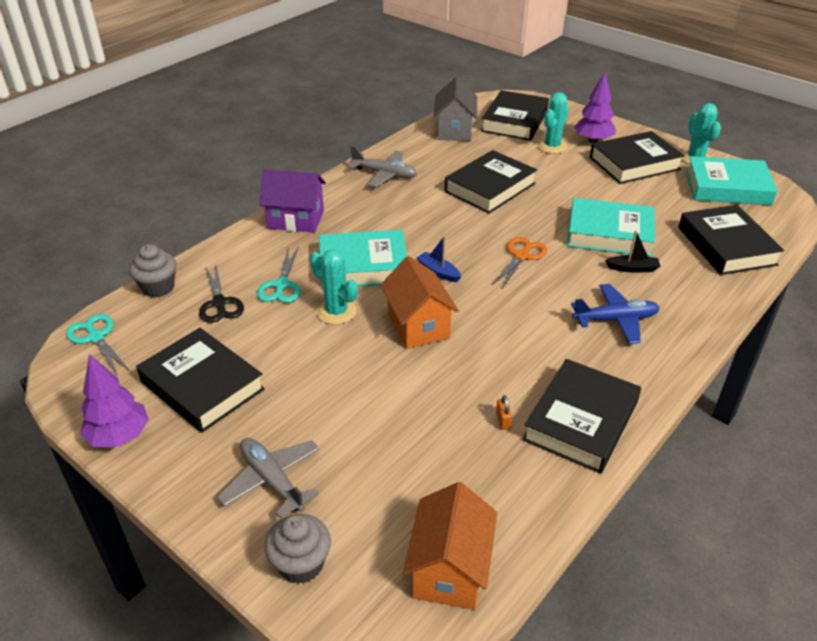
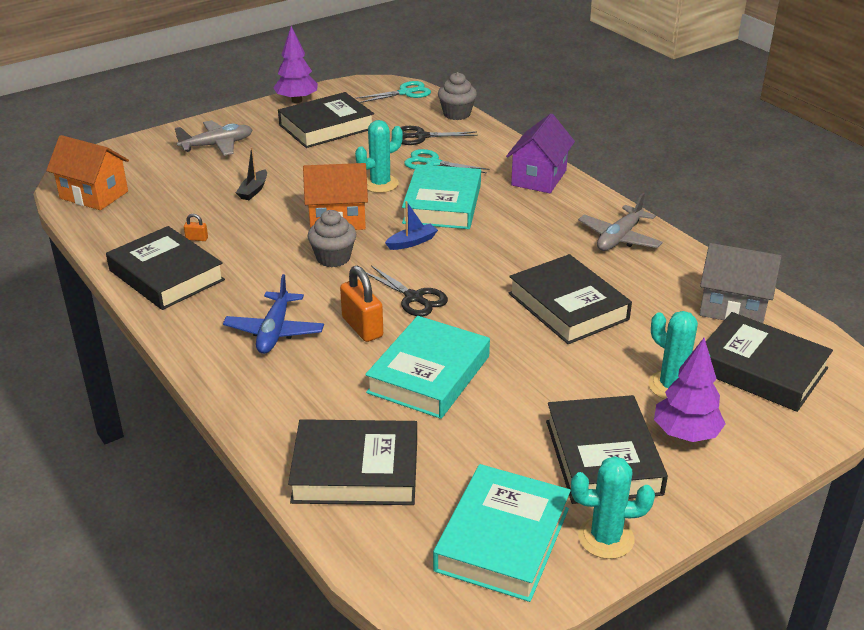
camera: 105 degrees right, 5 degrees down
(301, 564) = (145, 149): grey cupcake -> grey cupcake (333, 258)
(521, 256) = (414, 298): orange scissors -> black scissors
(577, 274) = (362, 327): none -> orange padlock
(632, 268) = (351, 371): black boat -> black boat (253, 190)

